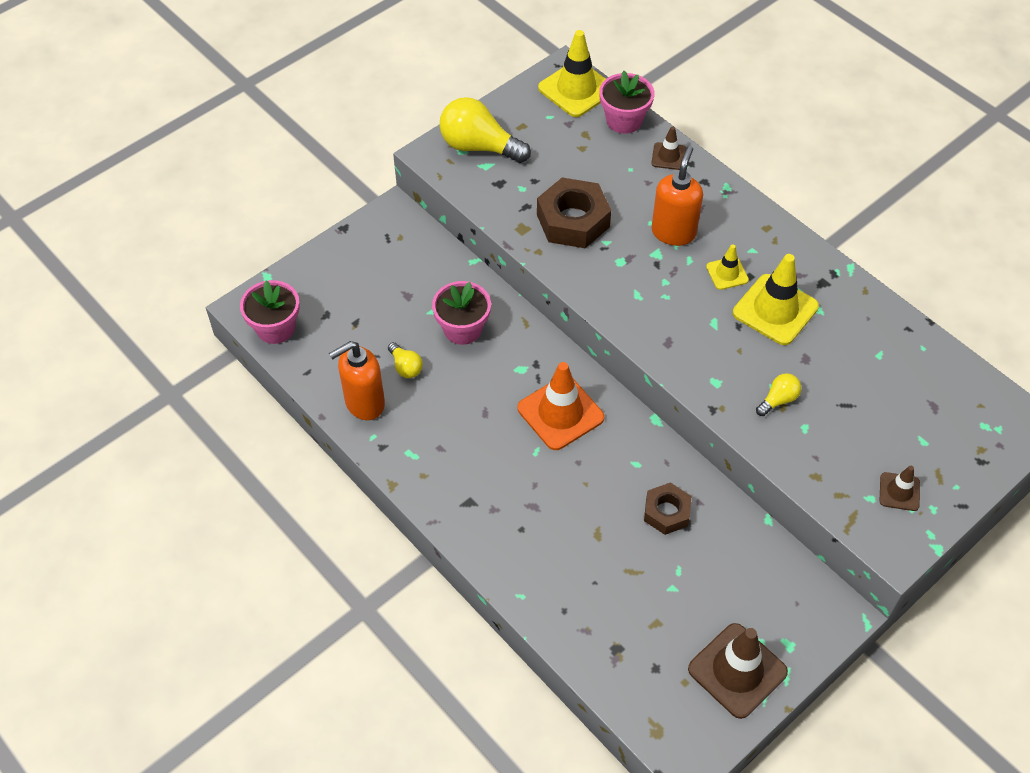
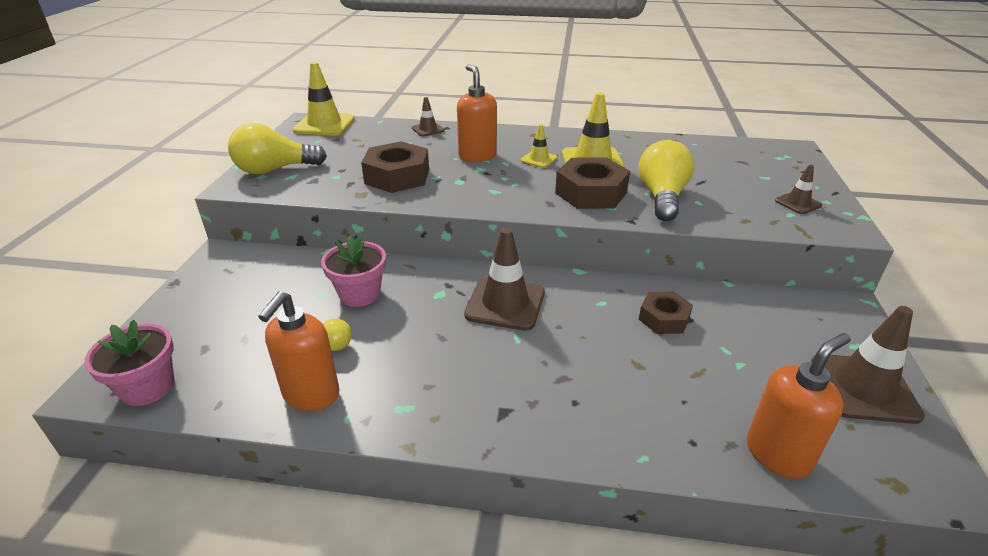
camera: 40 degrees left, 20 degrees down
(560, 413) = (505, 303): orange traffic cone -> brown traffic cone
(608, 658) = (778, 454): none -> orange soap dispenser
(624, 120) = (376, 126): pink flower pot -> none
(720, 352) = (591, 193): none -> brown nut
(778, 400) = (662, 197): yellow light bulb -> yellow light bulb, size x2.04

